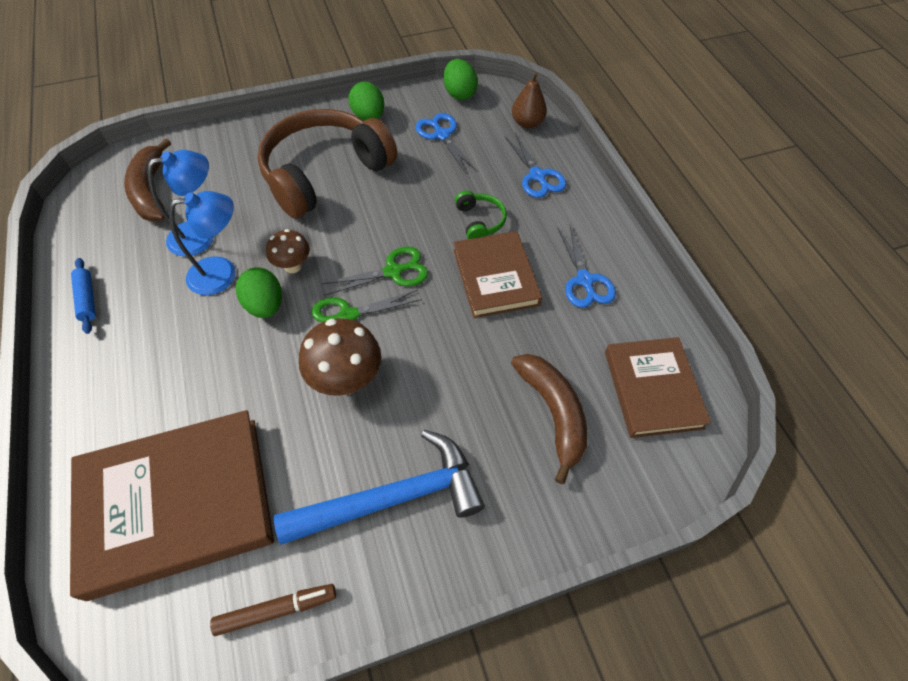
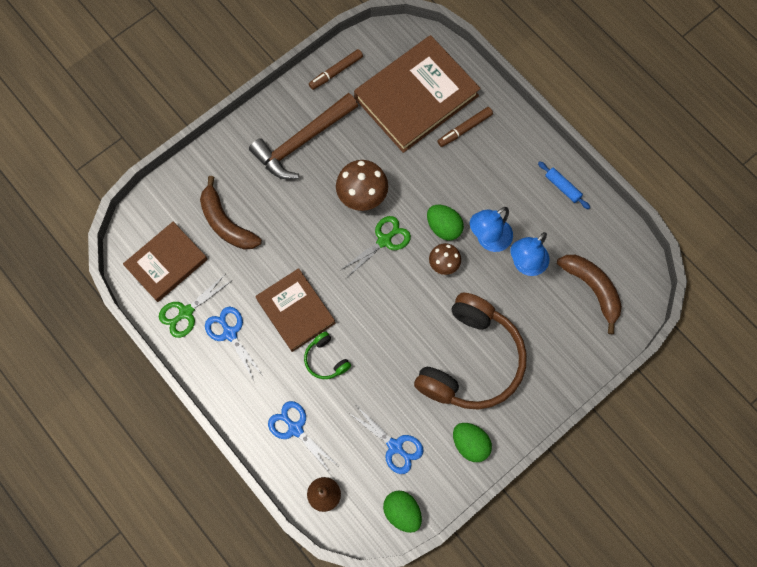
camera: 160 degrees right, 15 degrees up
(145, 422) = (464, 129): none -> brown marker
(392, 498) = (302, 141): blue hammer -> brown hammer
(393, 271) = (370, 287): green scissors -> green scissors (186, 312)
(653, 389) = (166, 263): brown book -> brown book turned 75 degrees clockwise

